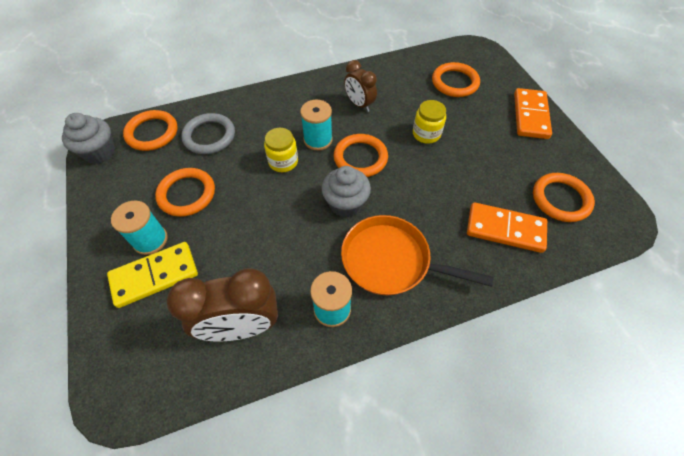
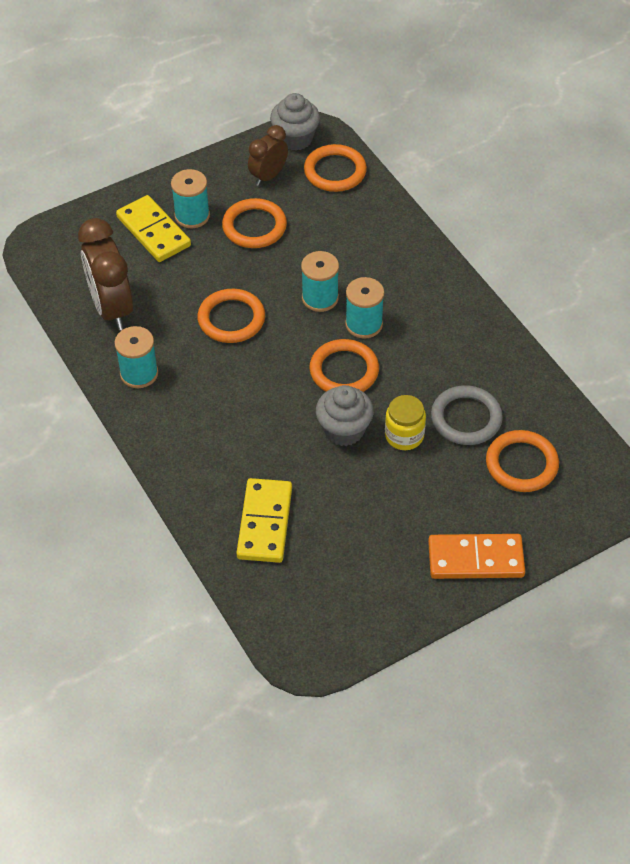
camera: 80 degrees right, 5 degrees down
(209, 136) = (343, 222): grey ring -> grey ring (466, 418)
(283, 161) = (320, 298): yellow jar -> turquoise spool
(345, 204) = (270, 366): grey cupcake -> grey cupcake (344, 430)
(359, 104) = (440, 357): brown clock -> brown clock (268, 176)
(391, 261) = (202, 416): orange pan -> none
(505, 229) = (265, 523): orange domino -> yellow domino
(560, 199) = (324, 585): orange ring -> orange ring (231, 319)

